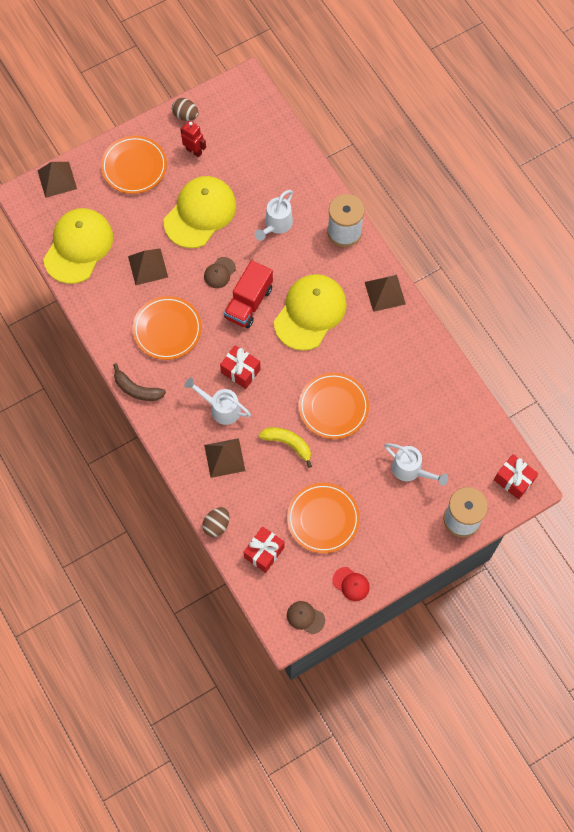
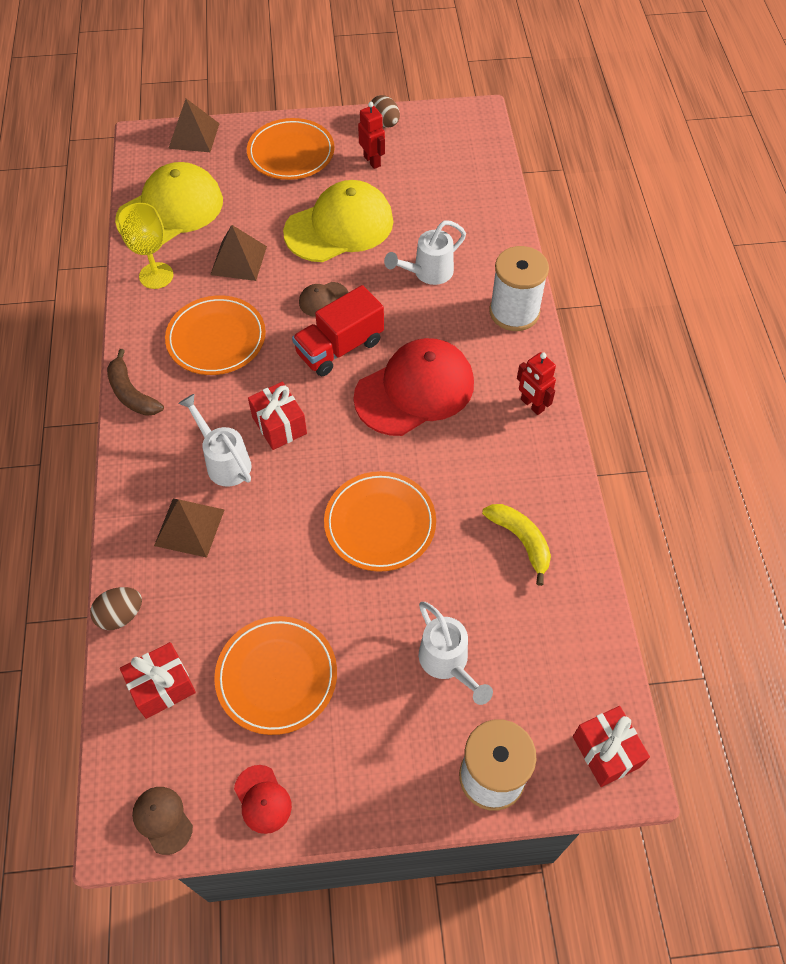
camera: 25 degrees right, 10 degrees down
(100, 301) = (156, 275): none -> yellow goblet
(288, 444) = (288, 546): yellow banana -> yellow banana (521, 541)
(310, 313) = (415, 390): yellow cap -> red cap
(385, 293) = (532, 405): brown pyramid -> red robot

